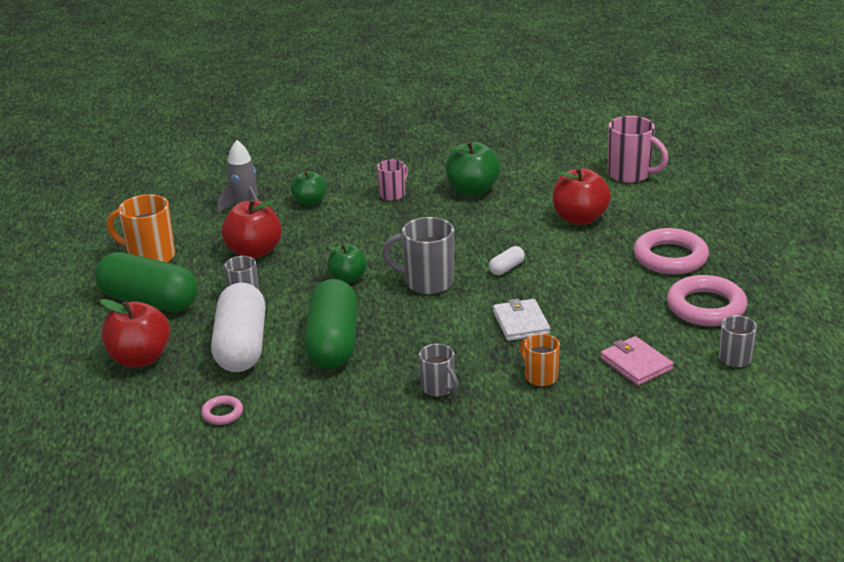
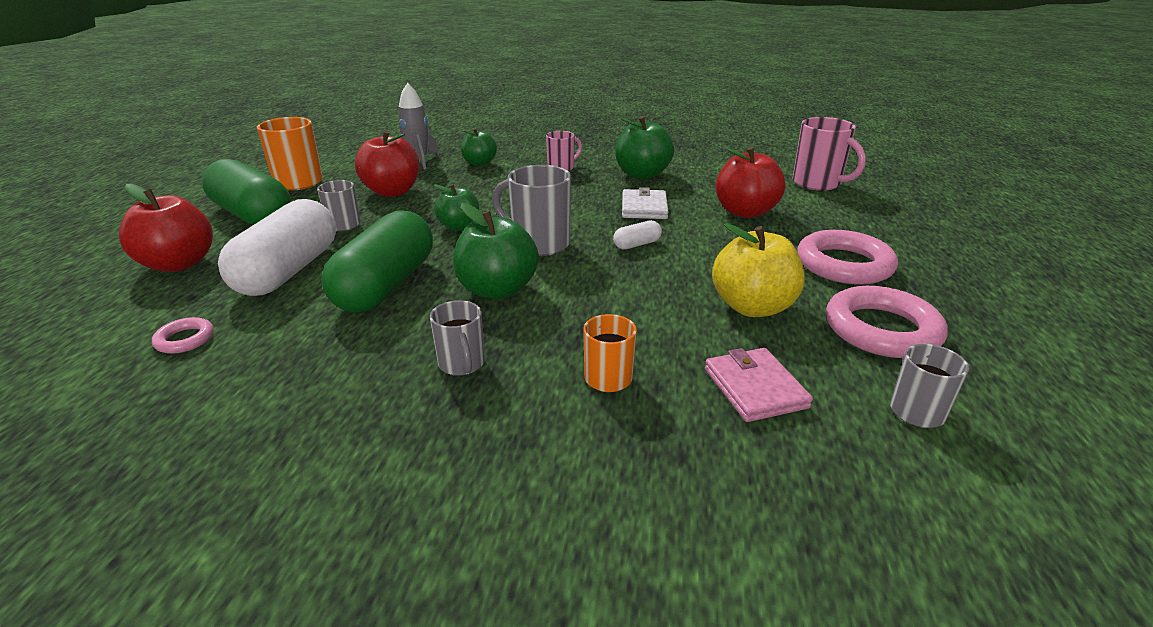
camera: 15 degrees right, 0 degrees up
(423, 329) = (497, 290): none -> green apple
(521, 323) = (620, 304): white wallet -> white wallet (644, 208)
(615, 306) = (752, 307): none -> yellow apple

